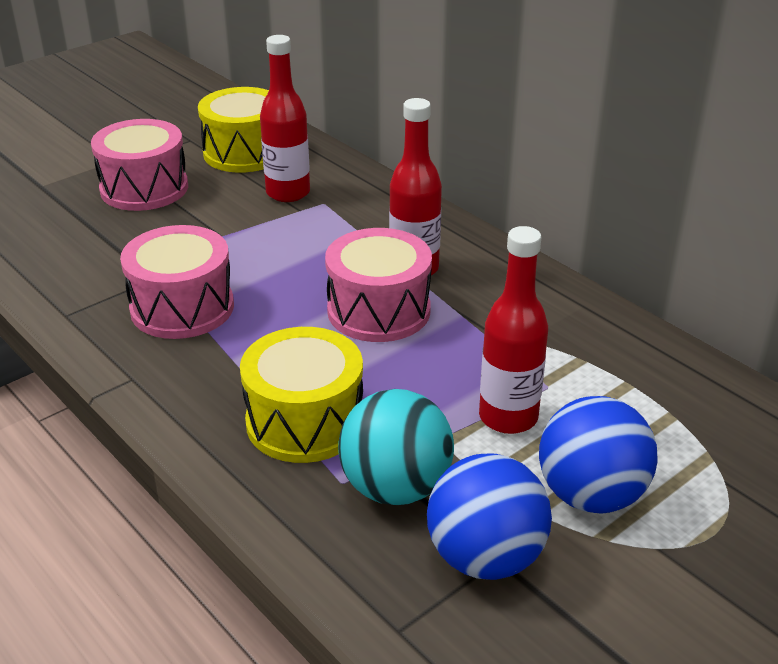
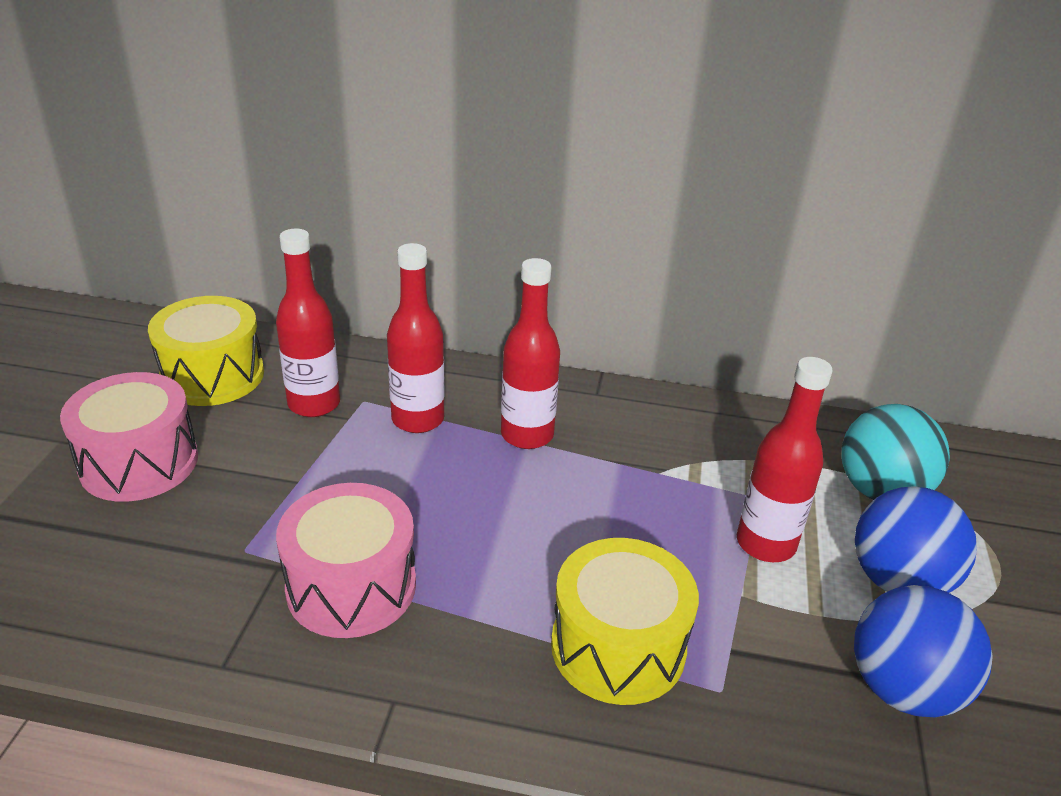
camera: 40 degrees left, 0 degrees up
(346, 228) = (418, 419): none -> red bottle
(378, 310) = (546, 493): pink drum -> none
(395, 487) = (766, 666): turquoise ball -> turquoise ball (880, 491)

